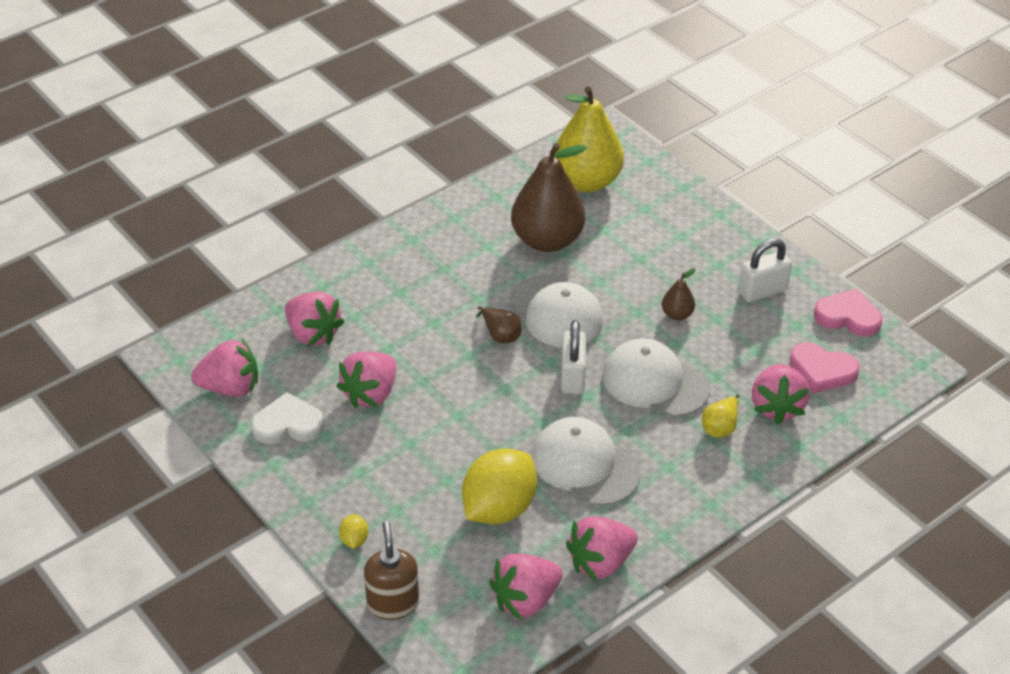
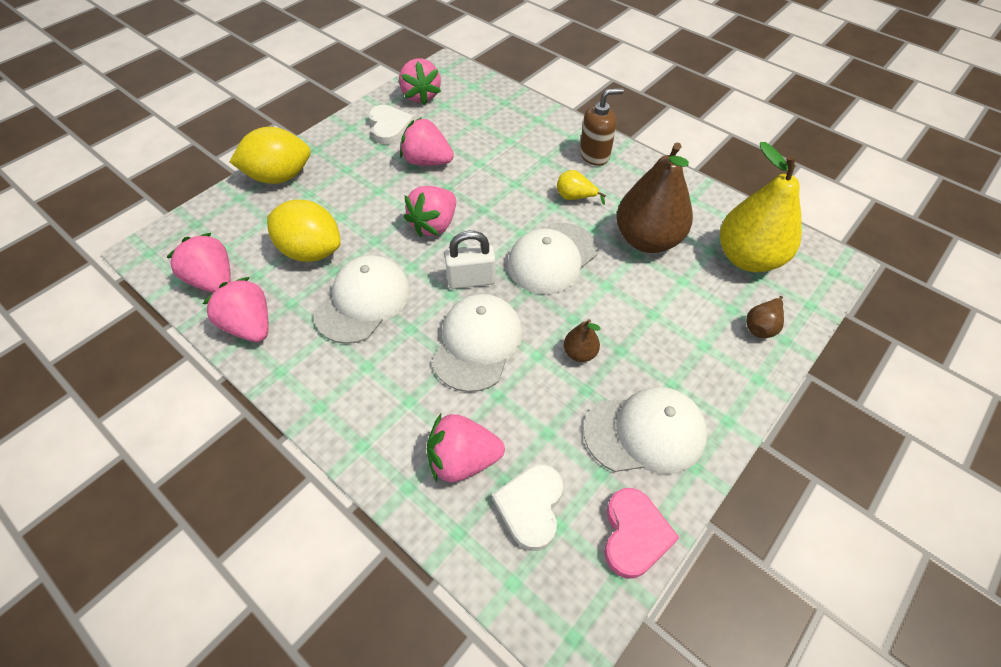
camera: 80 degrees right, 10 degrees up
(313, 334) = (483, 123): pink strawberry -> pink strawberry (434, 225)
(354, 540) = (279, 177): yellow lemon -> yellow lemon, size x2.43
(393, 603) = (218, 206): brown soap dispenser -> brown soap dispenser (594, 155)
(500, 335) = (512, 225): brown pear -> brown pear (761, 326)
(720, 427) = (424, 406): yellow pear -> yellow pear (575, 197)
(762, 291) = (645, 432): white padlock -> white cap
(822, 371) = (531, 507): pink heart -> white heart

